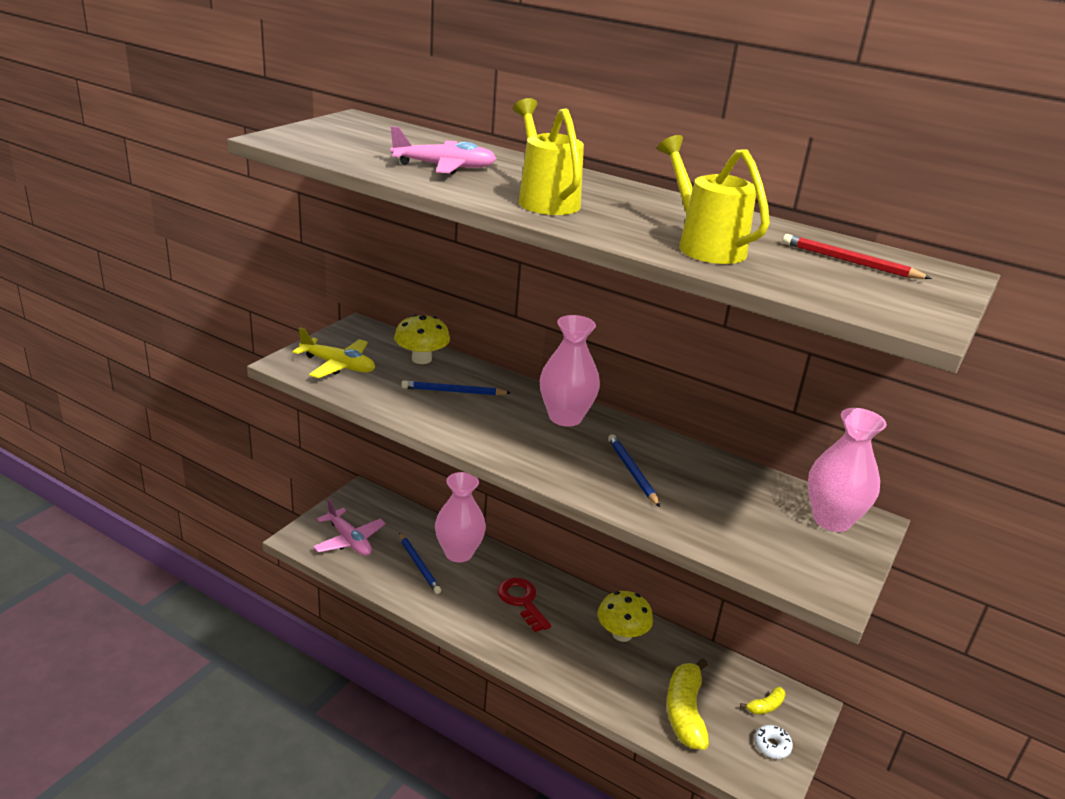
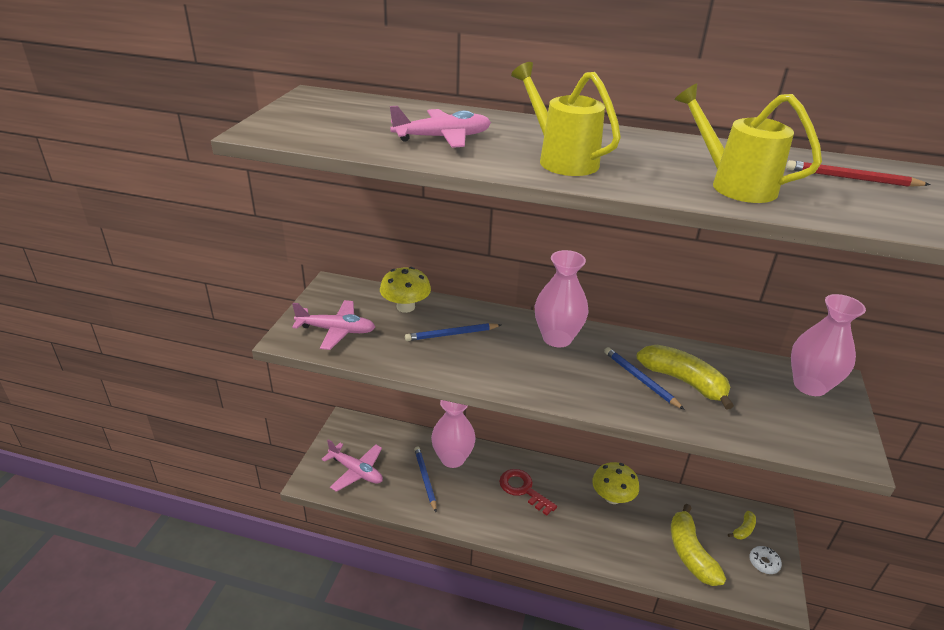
camera: 15 degrees left, 5 degrees up
(338, 365) = (336, 330): yellow plane -> pink plane
(419, 565) = (425, 479): blue pencil -> blue pencil turned 150 degrees counterclockwise
(681, 484) = (683, 381): none -> yellow banana

